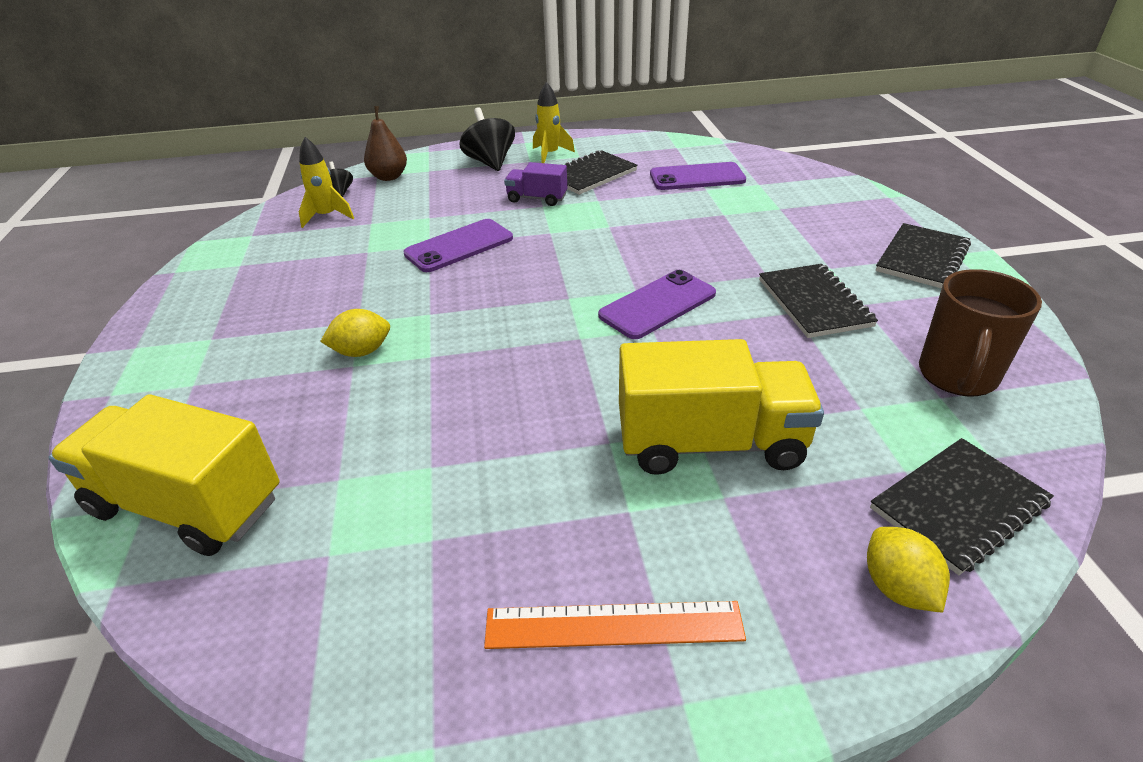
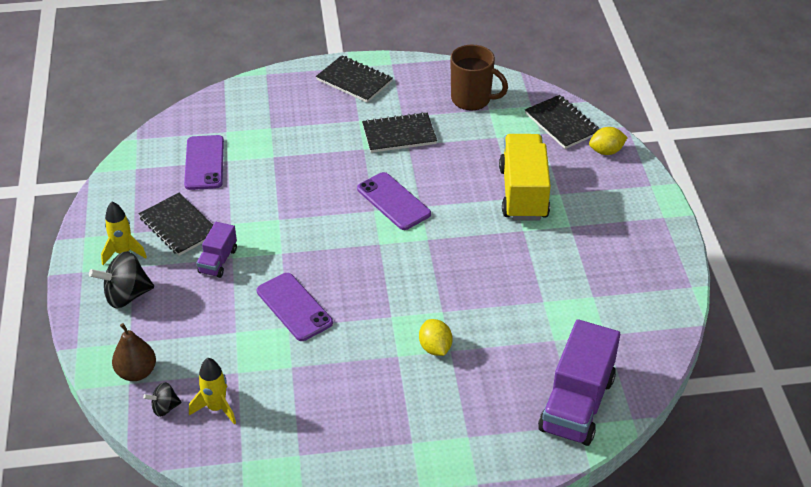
camera: 90 degrees left, 5 degrees up
(186, 505) = (577, 404): yellow truck -> purple truck
(613, 625) = (633, 234): orange ruler -> none

